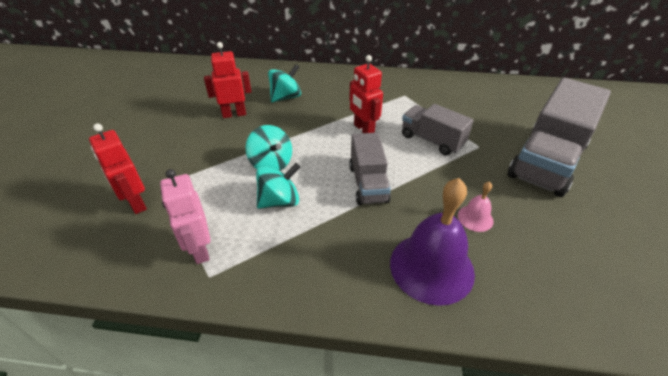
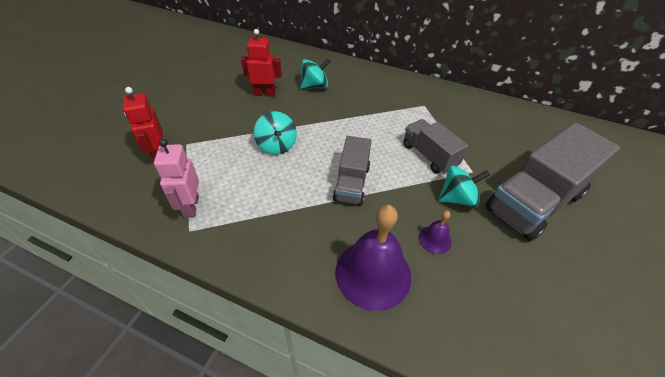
camera: 15 degrees right, 5 degrees up
(279, 201) = (269, 181): turquoise spinning top -> turquoise spinning top (457, 199)
(363, 129) = (370, 131): red robot -> none
(475, 218) = (434, 239): pink bell -> purple bell

